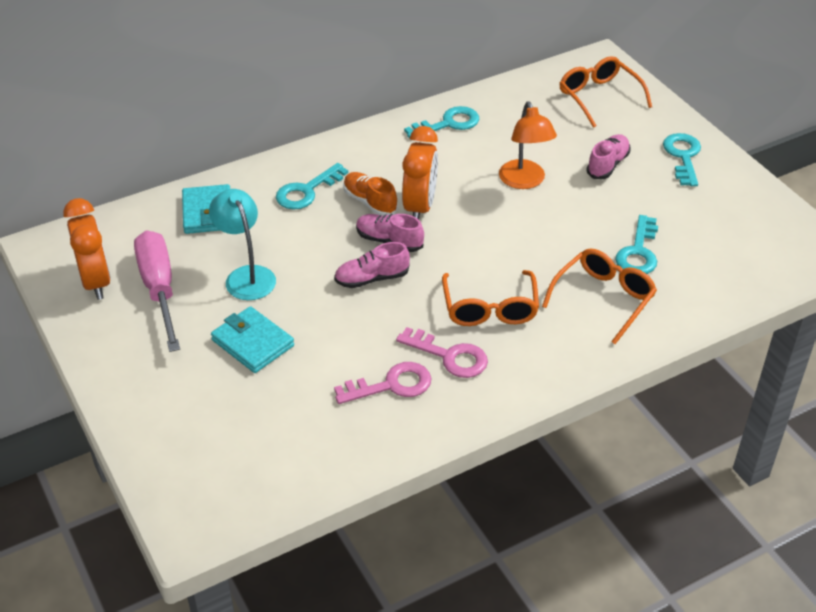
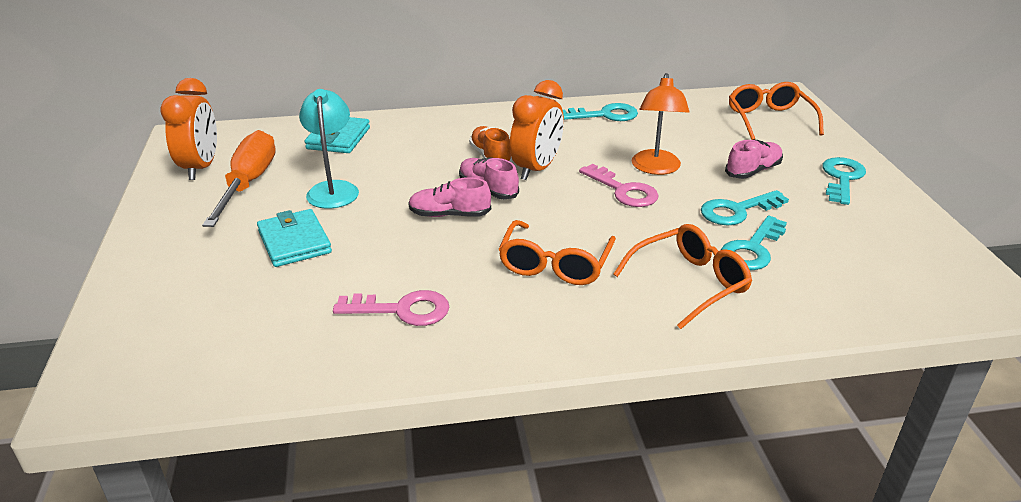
camera: 20 degrees right, 10 degrees down
(159, 289) = (248, 183): pink screwdriver -> orange screwdriver
(306, 191) = (438, 139): turquoise key -> turquoise key (737, 211)
(450, 356) = (483, 298): pink key -> pink key (623, 190)

